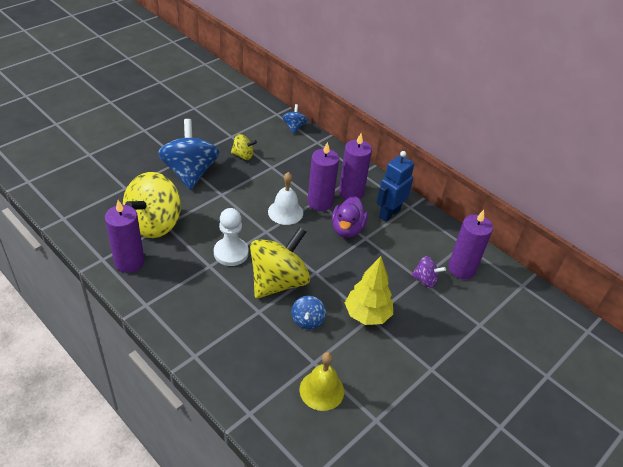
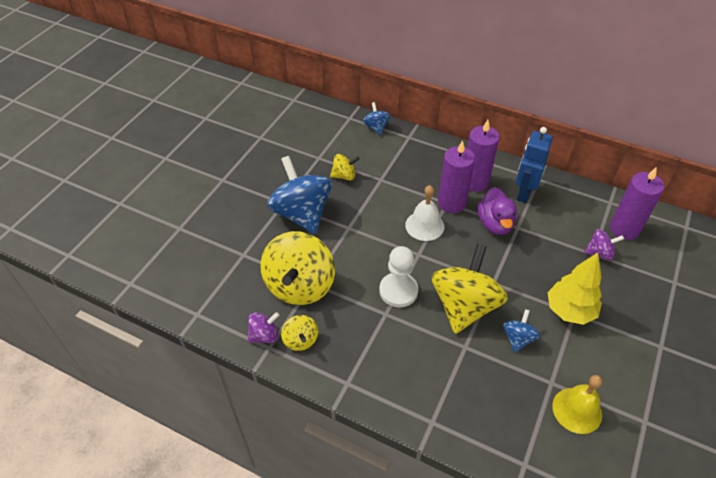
camera: 15 degrees left, 5 degrees up
(104, 249) = (264, 335): none -> purple spinning top
(129, 262) = (300, 340): purple candle -> yellow spinning top
(307, 320) = (518, 338): blue spinning top -> blue spinning top turned 150 degrees counterclockwise

